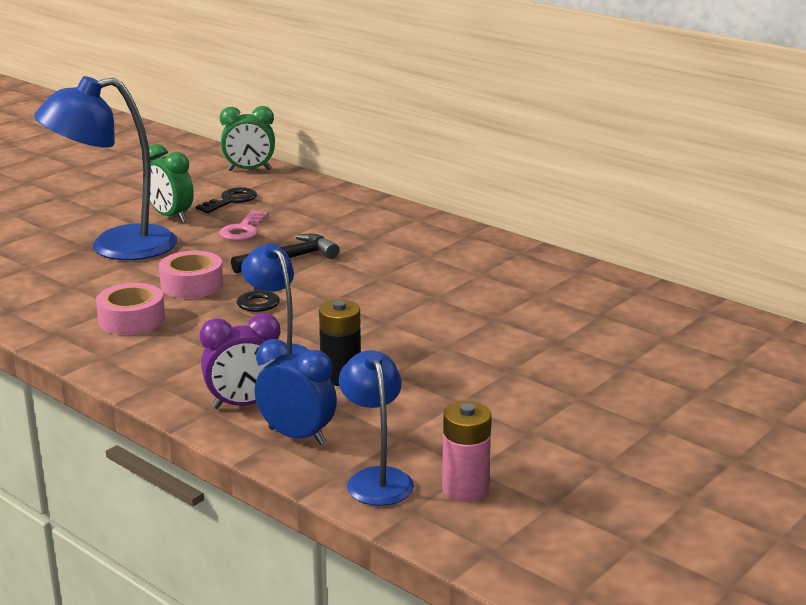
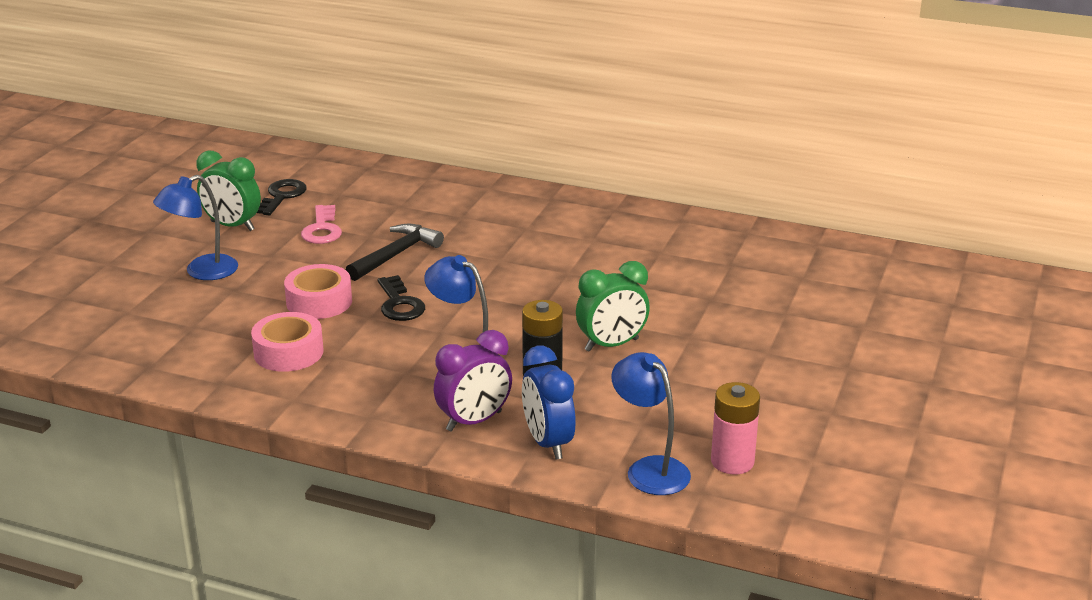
camera: 20 degrees left, 5 degrees up
(115, 247) = (202, 272): blue lamp -> blue lamp, size x0.56
(249, 170) = (272, 156): green clock -> green clock (611, 345)
(297, 436) = (548, 443): blue clock -> blue clock turned 120 degrees counterclockwise

